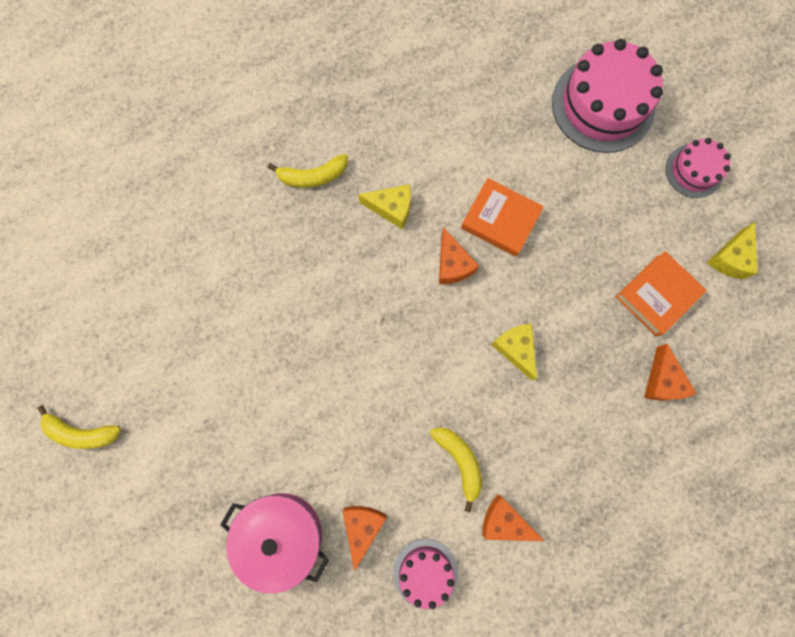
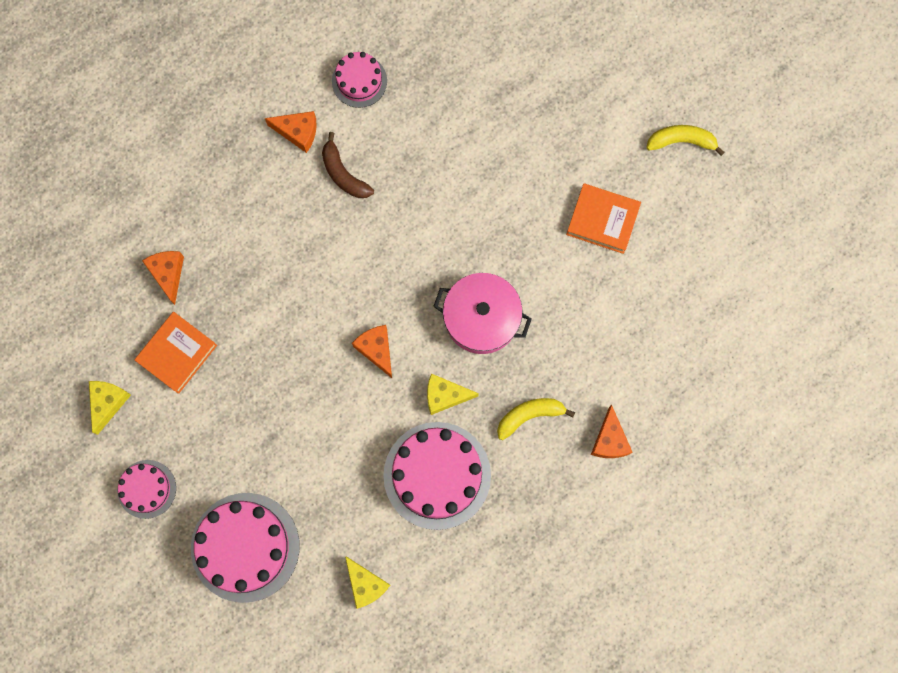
camera: 170 degrees right, 0 degrees up
(281, 535) = (487, 89): pink pot -> pink pot (481, 318)
(363, 527) = (418, 107): orange cheese -> orange cheese (609, 440)
(413, 137) = (437, 475): none -> pink cake
(460, 461) = (343, 174): yellow banana -> brown banana
(500, 220) = (336, 403): orange book -> orange book (602, 220)
(515, 349) = (306, 280): yellow cheese -> yellow cheese (365, 584)

